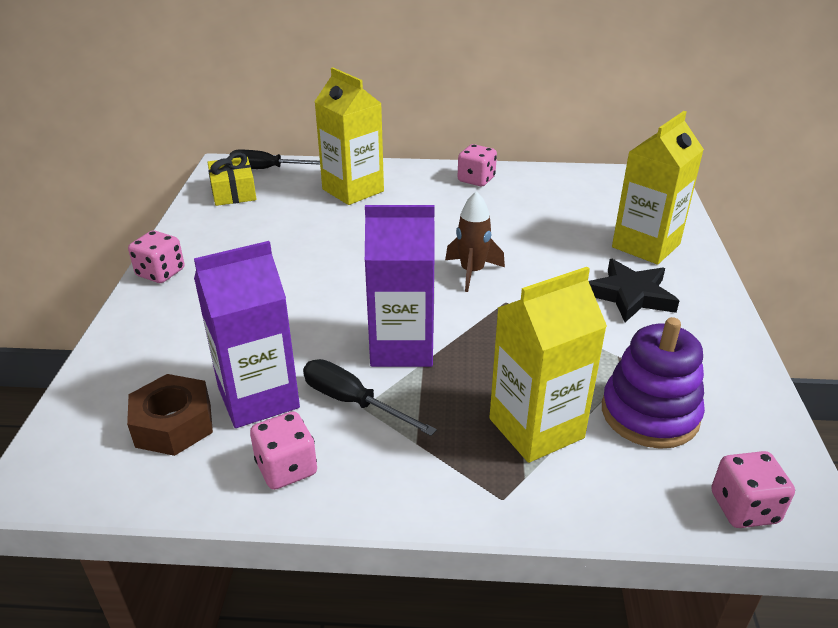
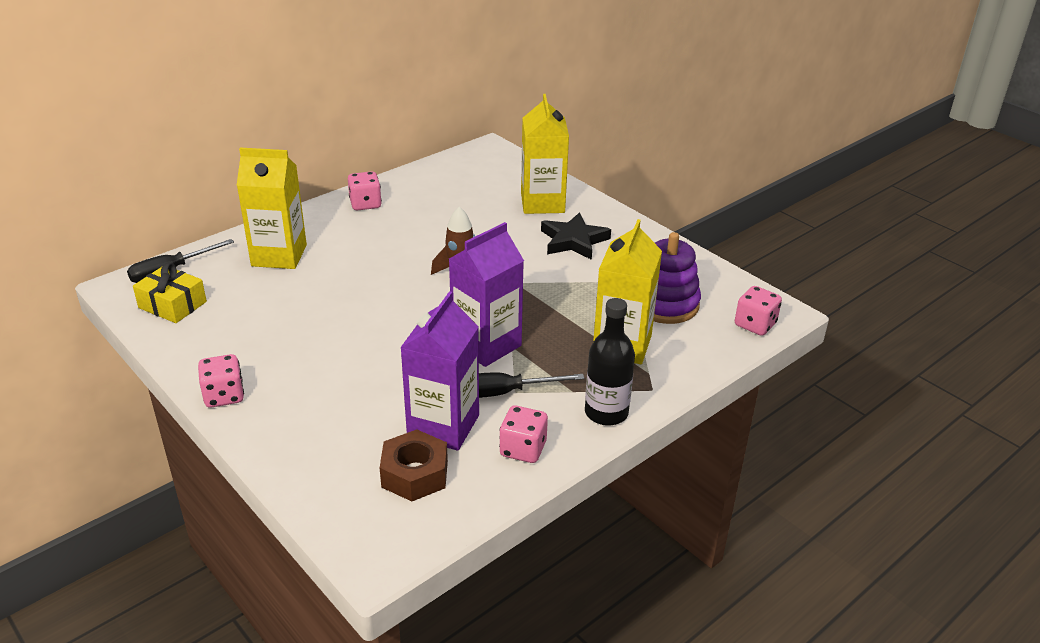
camera: 45 degrees left, 0 degrees up
(416, 489) = (606, 413): none -> black bottle

